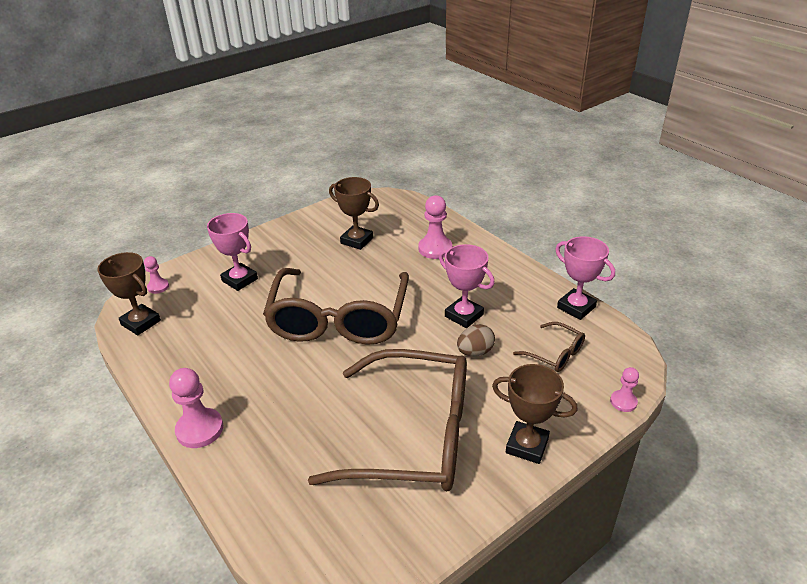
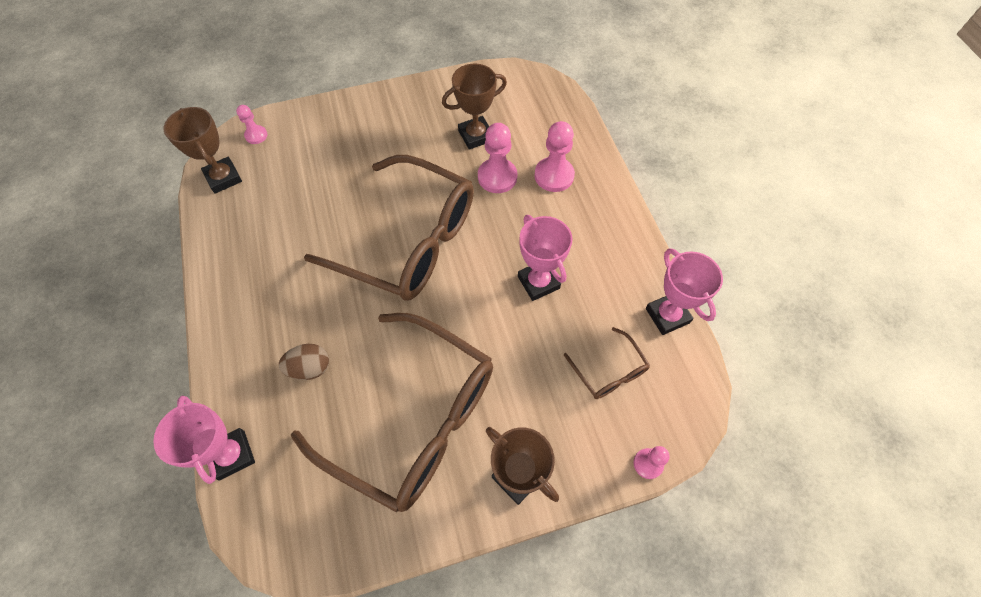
camera: 20 degrees right, 25 degrees up
(200, 429) = (225, 331): pink pawn -> pink pawn (497, 177)
(240, 280) = (335, 152): pink trophy -> pink trophy (232, 455)
(339, 319) = (409, 241): brown glasses -> brown glasses turned 90 degrees counterclockwise
(357, 240) = (476, 136): brown trophy -> brown trophy turned 75 degrees counterclockwise
(475, 352) = (525, 336): brown egg -> brown egg (310, 368)

